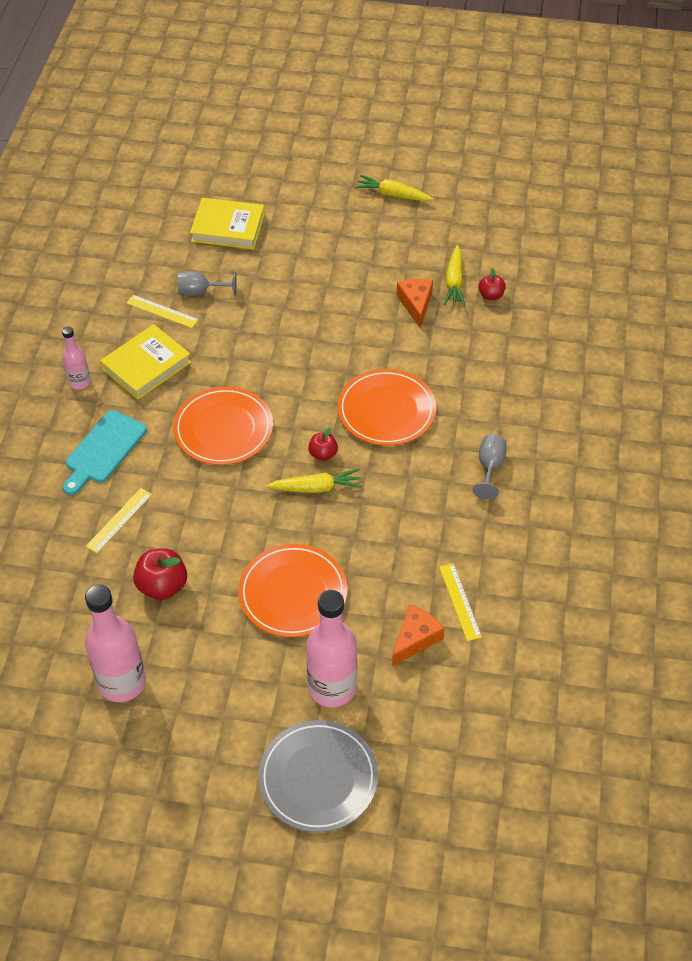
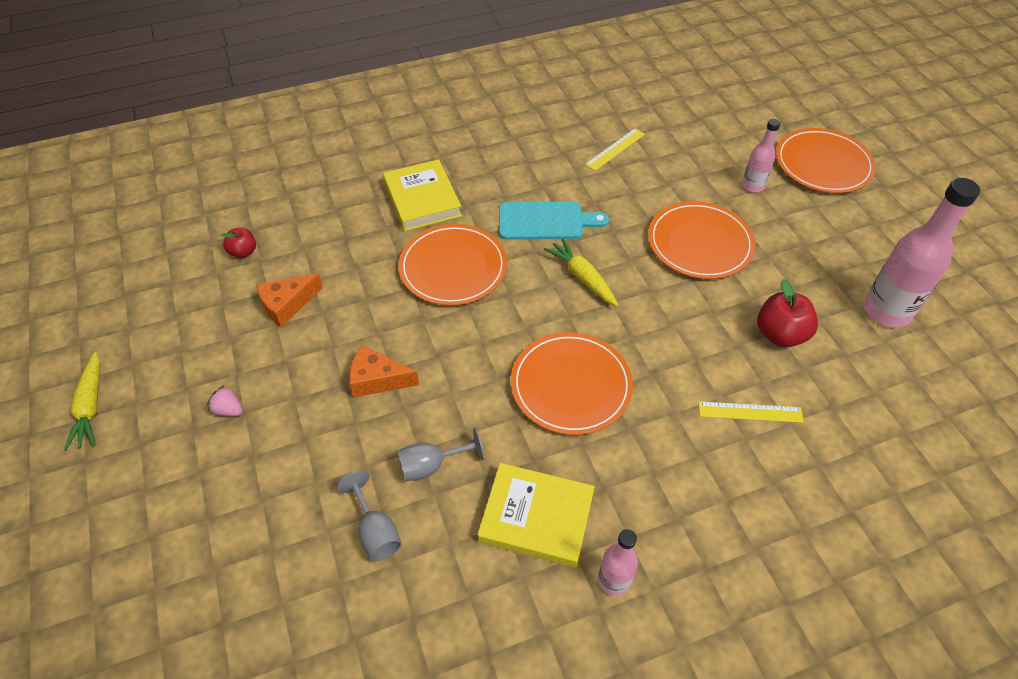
camera: 120 degrees left, 0 degrees up
(103, 450) = (685, 484): turquoise cutting board -> turquoise cutting board (545, 221)
(162, 311) = (436, 557): yellow ruler -> none
(228, 227) = (229, 571): yellow book -> yellow book (422, 199)
(318, 778) = (823, 164): grey plate -> orange plate
(323, 454) = (540, 290): red apple -> none
(332, 687) = (752, 186): pink bottle -> pink bottle, size x0.54
(342, 253) = (228, 410): none -> pink strawberry
(415, 639) = (669, 160): orange cheese -> orange cheese (377, 380)
(454, 282) = (235, 287): yellow carrot -> none
(490, 468) = (470, 178): grey goblet -> grey goblet (431, 465)

